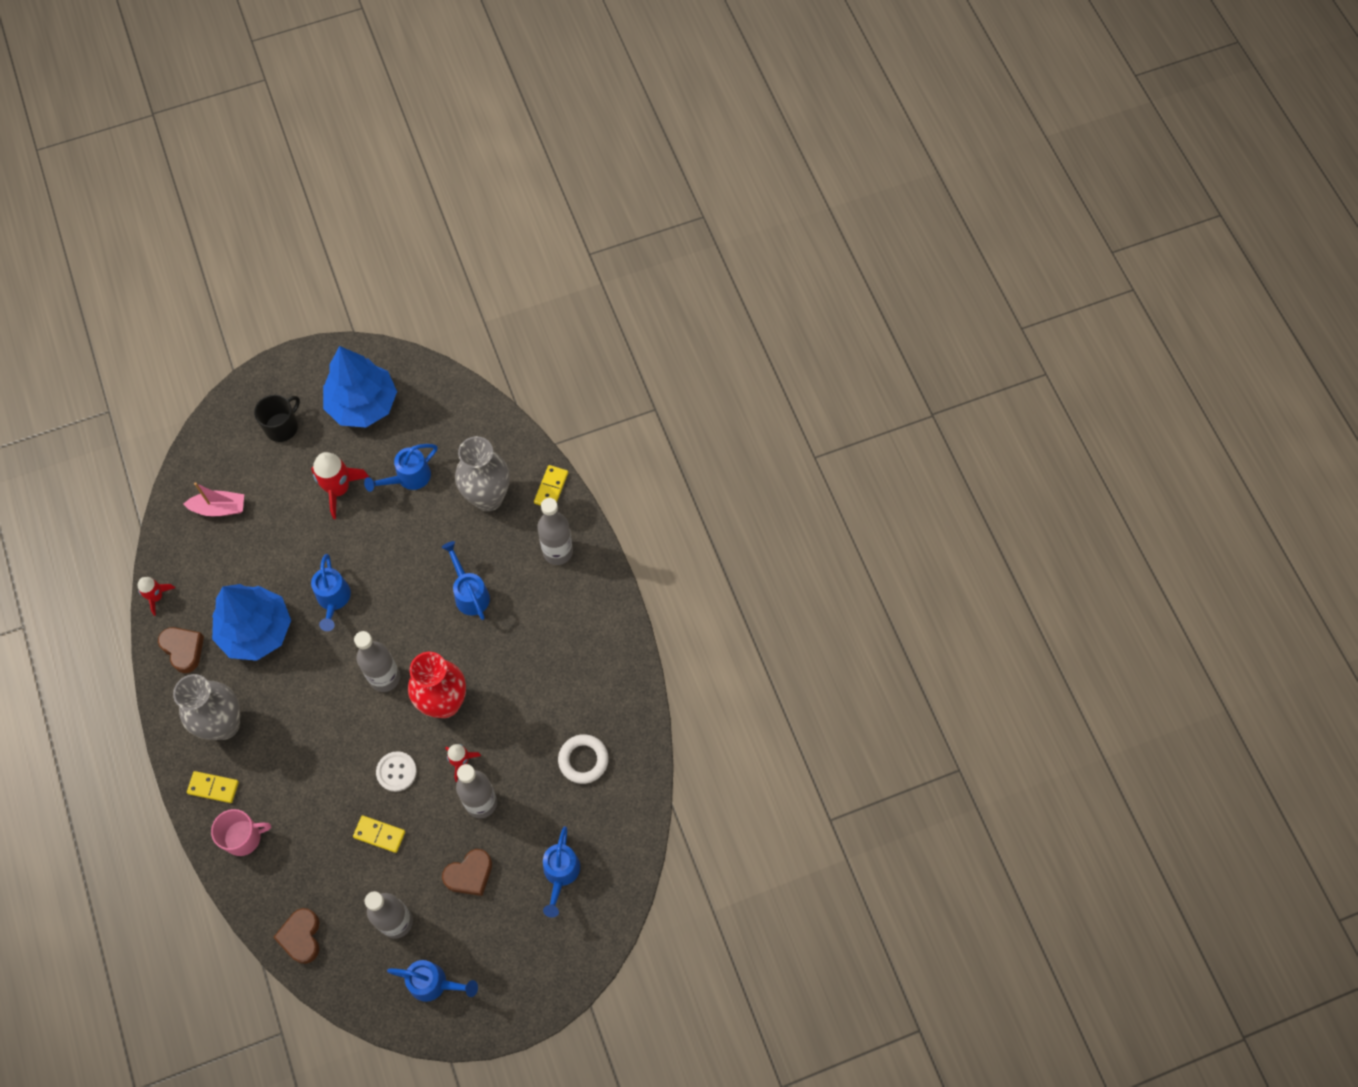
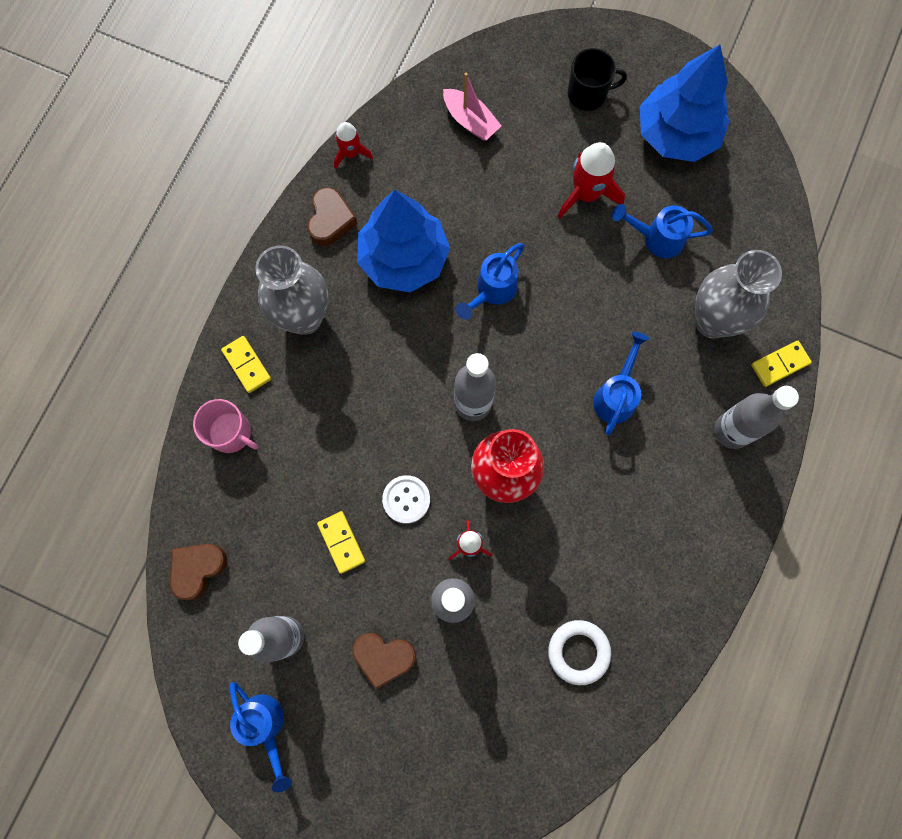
camera: 45 degrees right, 10 degrees up
(560, 874) = (461, 739): blue watering can -> none

